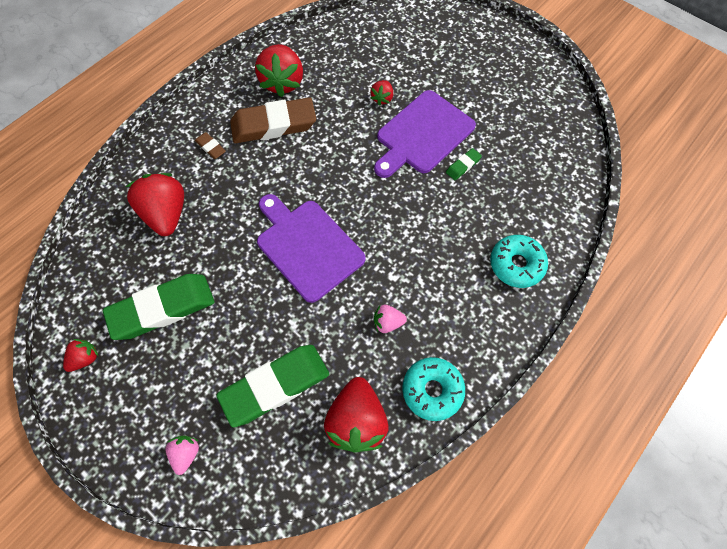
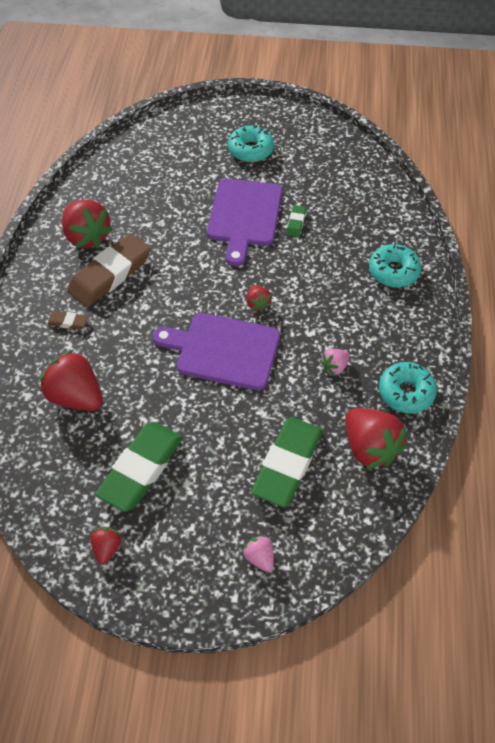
camera: 35 degrees left, 10 degrees down
(382, 98) = (187, 205): red strawberry -> red strawberry (258, 304)
(477, 76) = (250, 150): none -> turquoise donut

